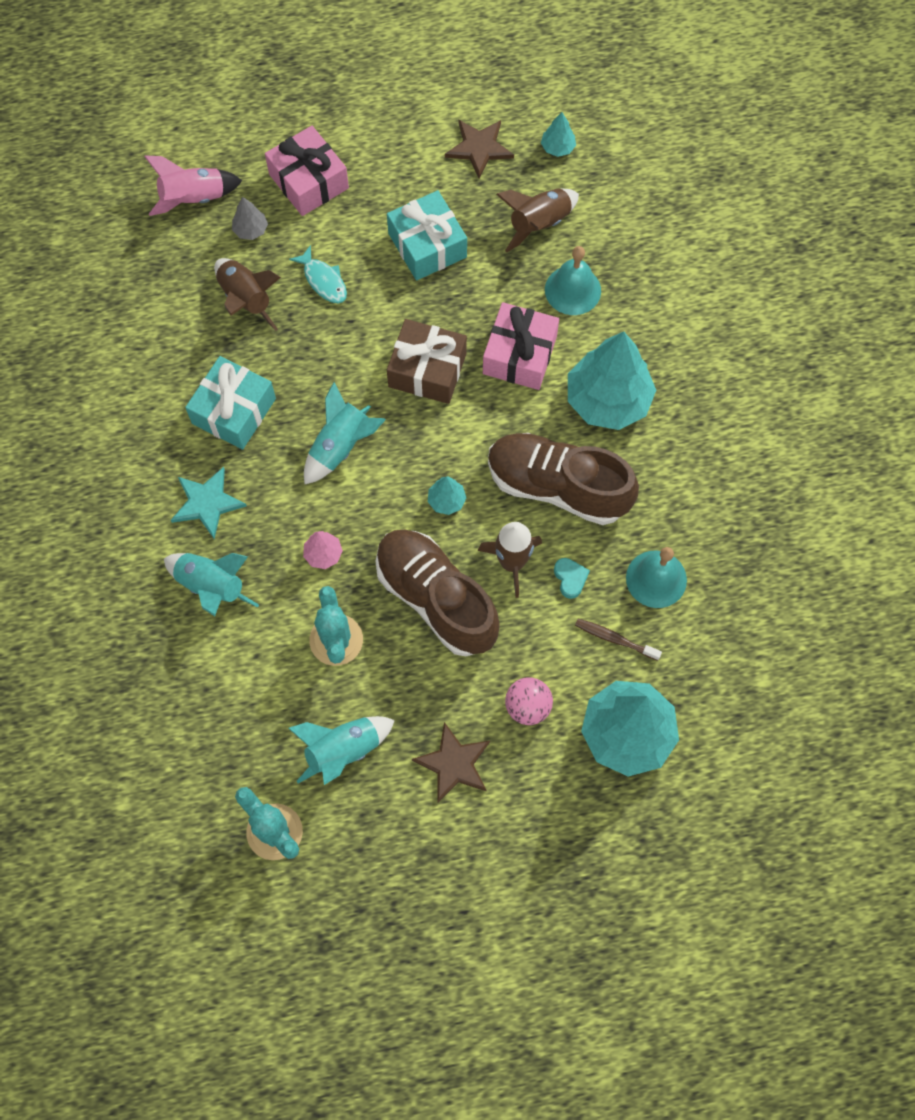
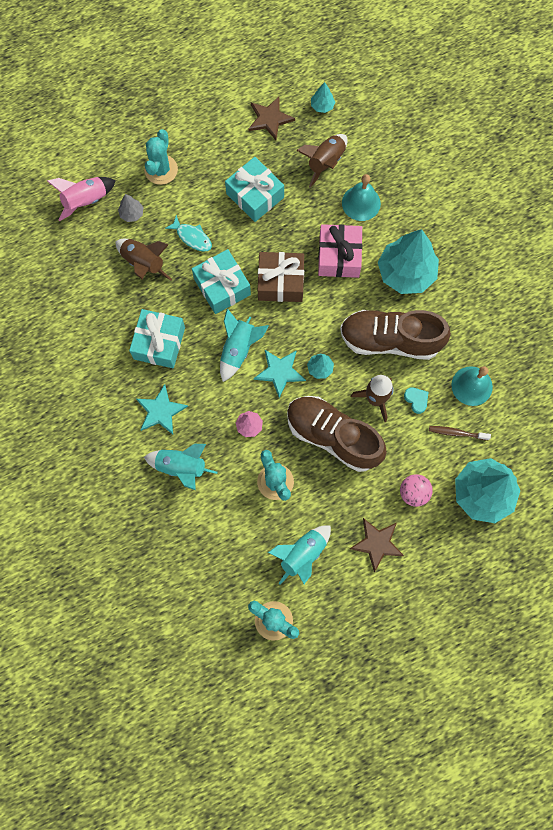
camera: 15 degrees left, 5 degrees up
(309, 181) = (161, 170): pink gift -> turquoise cactus
(344, 356) = (222, 287): none -> turquoise gift
(388, 491) = (280, 372): none -> turquoise star

